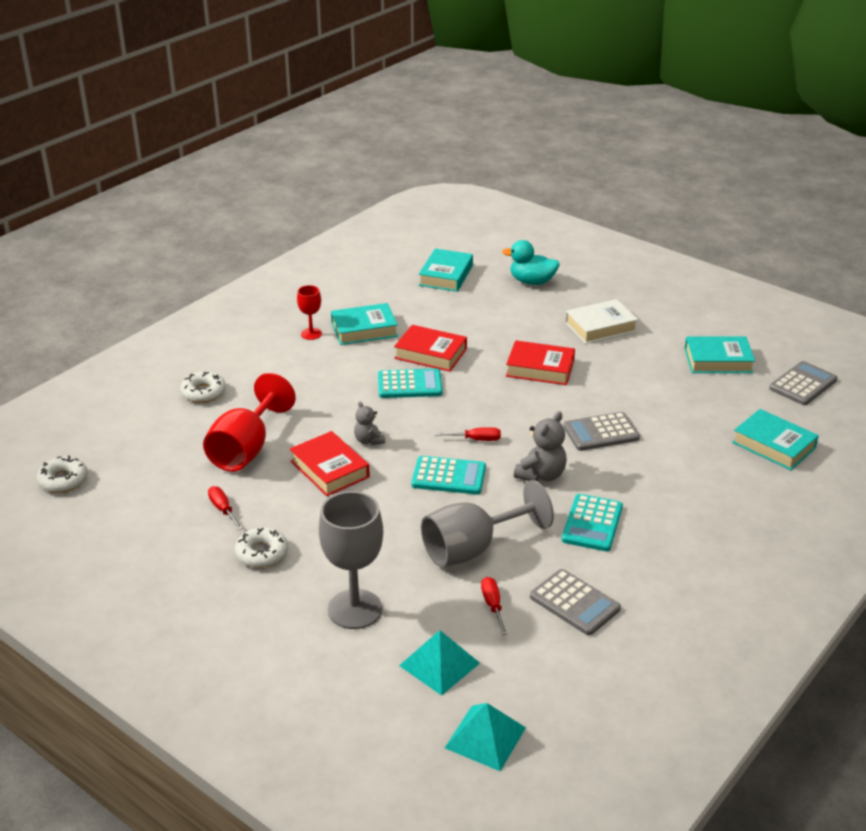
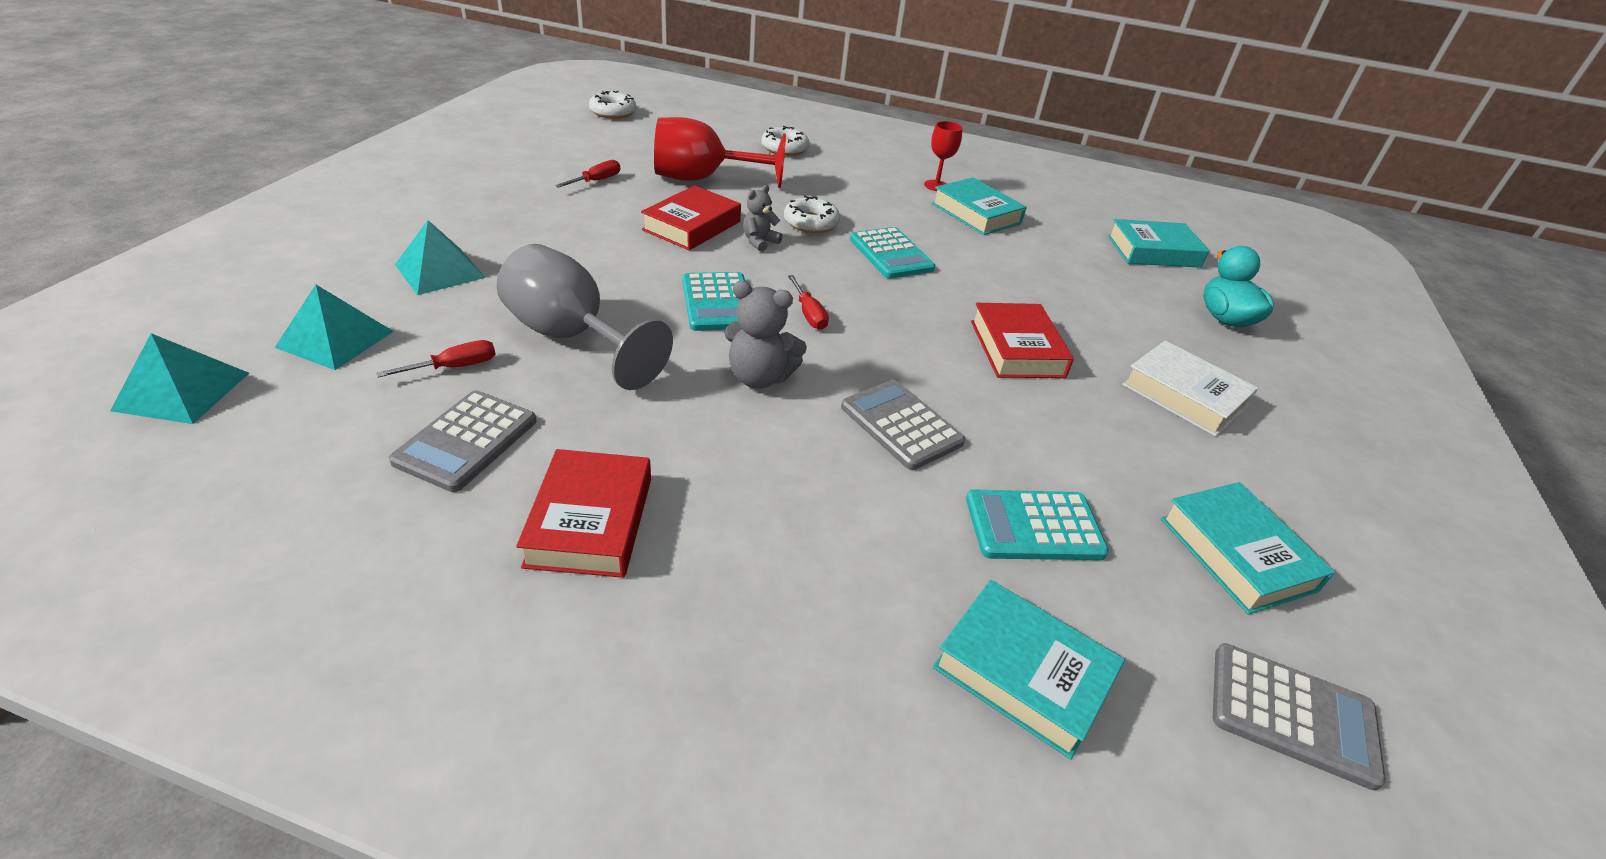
camera: 65 degrees right, 5 degrees up
(262, 553) = (530, 208): white donut -> white donut (811, 223)
(355, 609) = (440, 271): grey goblet -> turquoise pyramid
(430, 354) = (969, 260): red book -> red book (590, 521)
(592, 523) = (663, 439): turquoise calculator -> turquoise calculator (1033, 526)
(773, 445) = (1022, 673): turquoise book -> turquoise book turned 75 degrees counterclockwise

